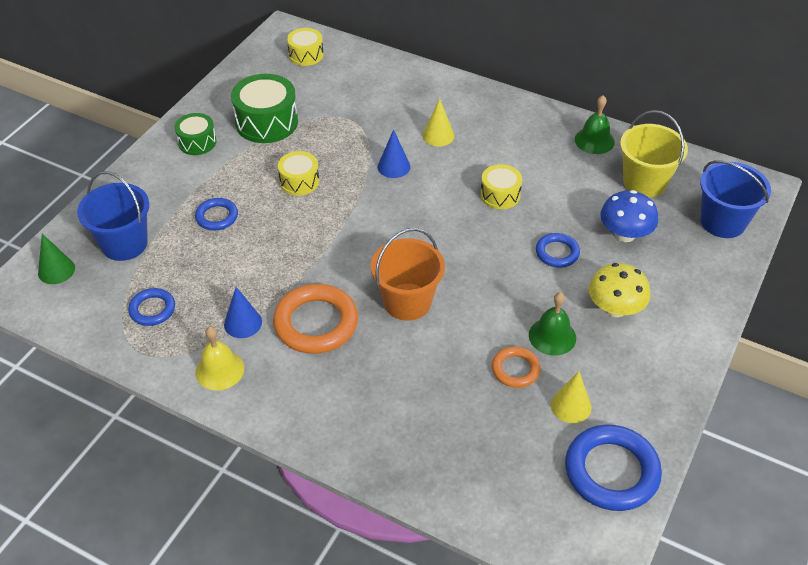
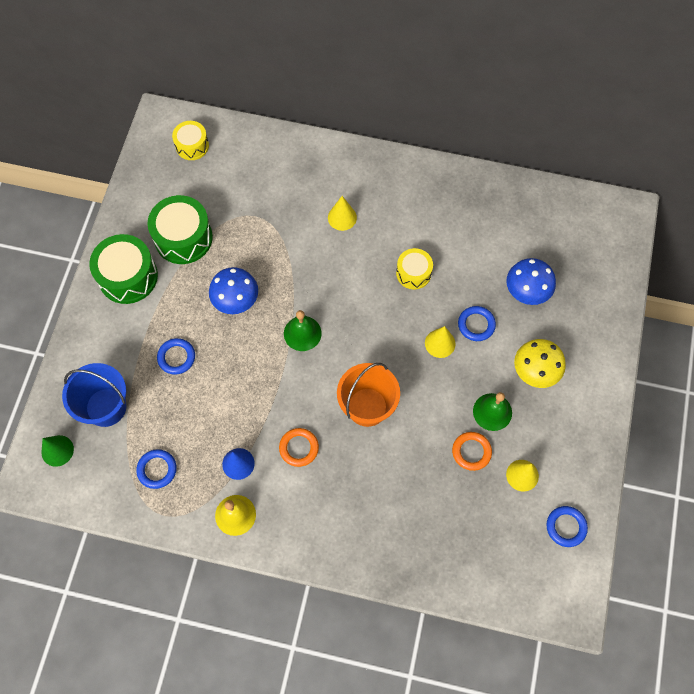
camera: 15 degrees left, 20 degrees up
(197, 142) = (128, 276): green drum -> green drum, size x1.68
(299, 181) = (236, 300): yellow drum -> blue mushroom
(316, 323) = (299, 448): orange ring -> orange ring, size x0.55
(393, 166) = (313, 263): blue cone -> none
(510, 261) = (440, 343): none -> yellow cone
(594, 140) = (479, 191): green bell -> green bell (302, 333)
(611, 471) = (566, 527): blue ring -> blue ring, size x0.55
(644, 182) = (531, 229): yellow bucket -> none
(723, 222) = (603, 258): blue bucket -> none

